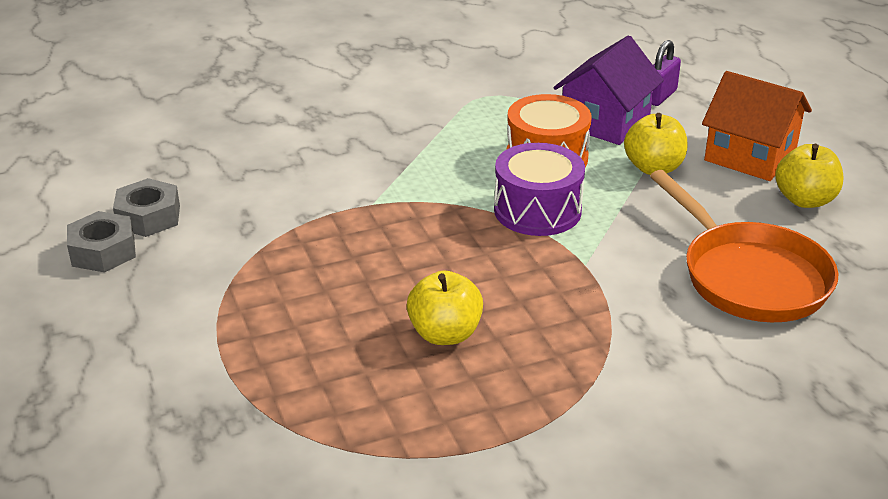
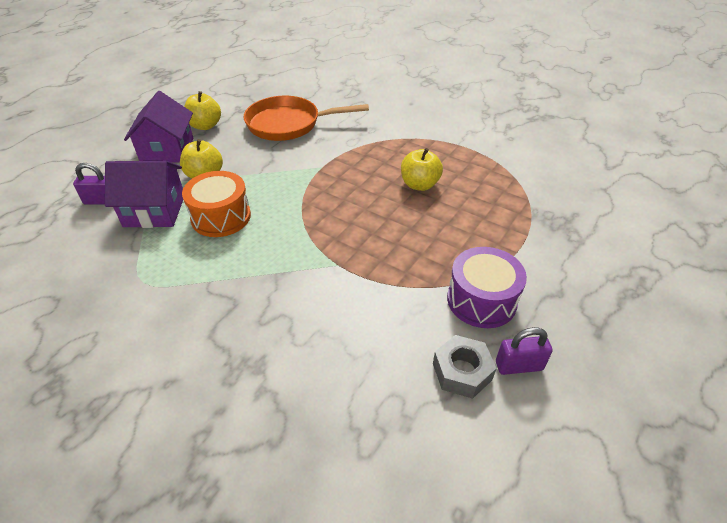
camera: 125 degrees left, 10 degrees up
(103, 251) = (519, 366): grey nut -> purple padlock
(537, 210) = (286, 198): purple drum -> purple drum (481, 300)
(749, 277) = (288, 124): orange pan -> orange pan turned 120 degrees counterclockwise
(750, 156) = (167, 150): orange house -> purple house

